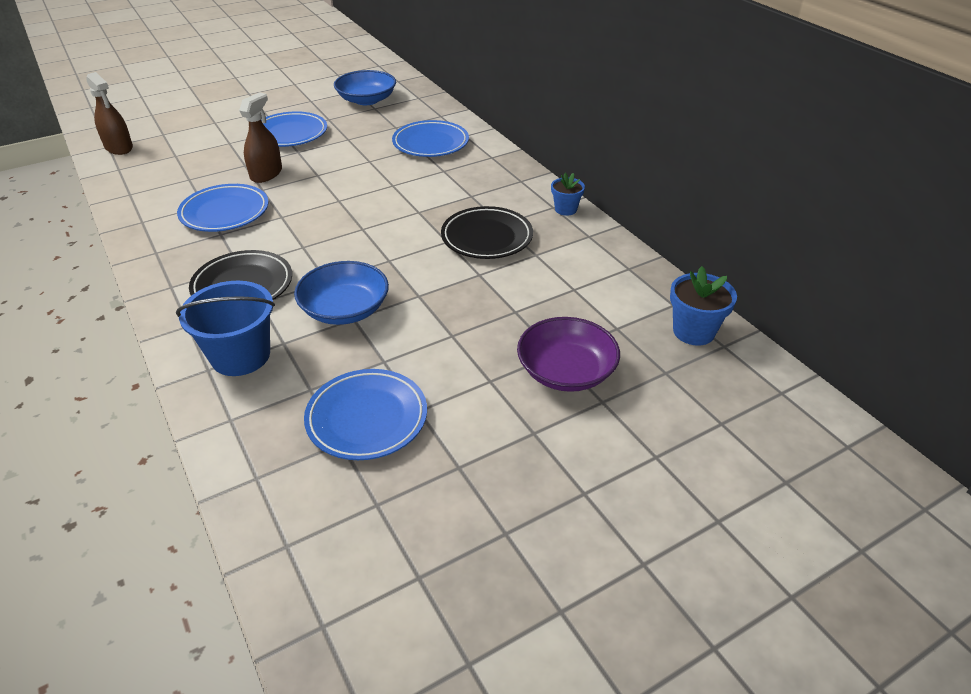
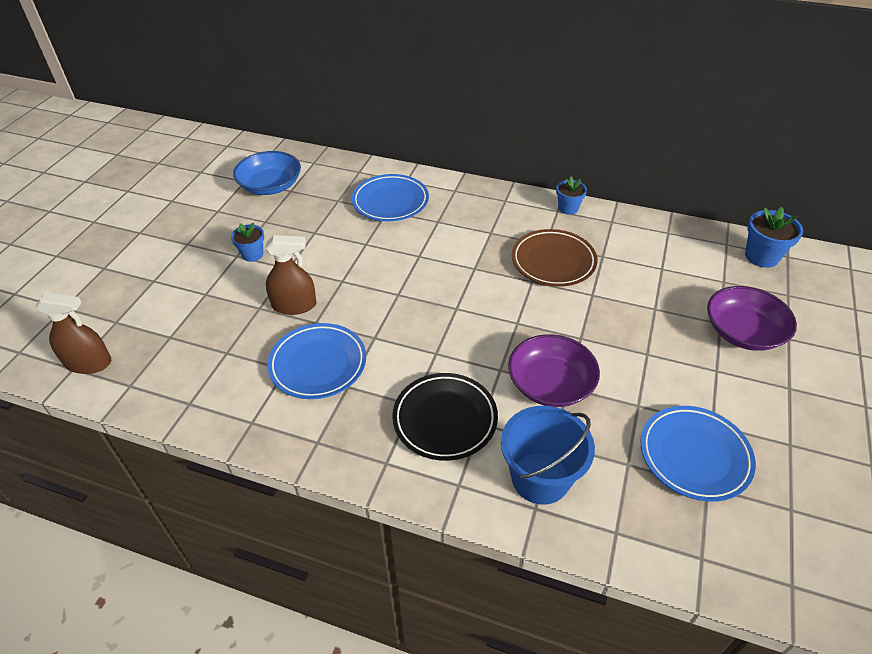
camera: 40 degrees left, 5 degrees up
(266, 174) = (294, 305): brown spray bottle -> brown spray bottle turned 105 degrees clockwise
(290, 134) = (252, 254): blue plate -> blue flower pot
(345, 309) = (550, 384): blue bowl -> purple bowl
(487, 237) = (553, 262): black plate -> brown plate

